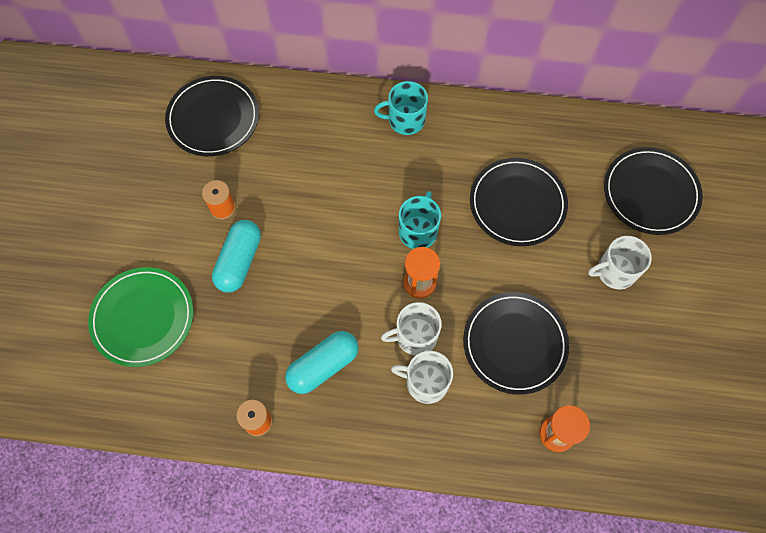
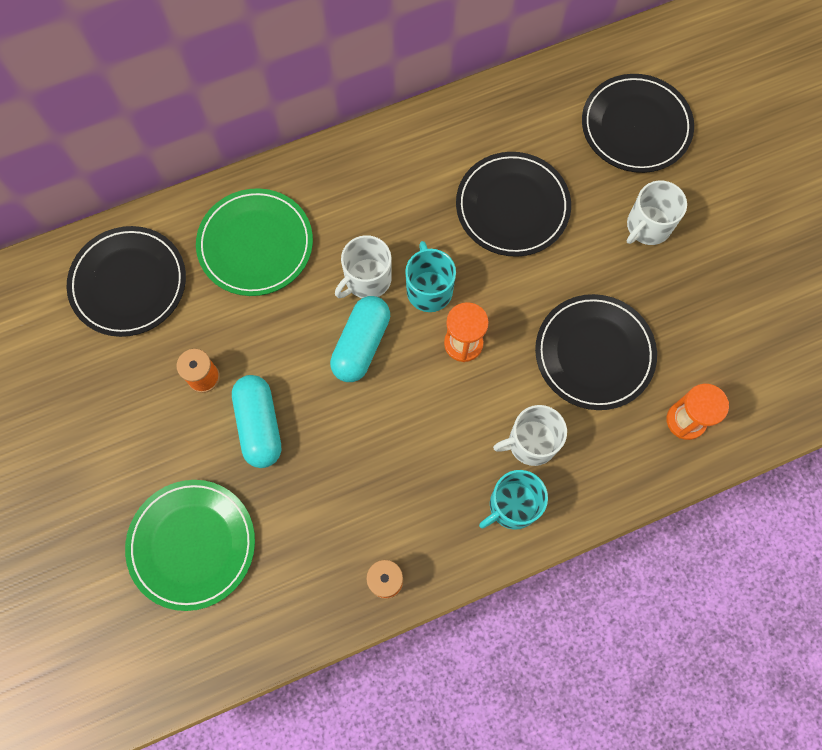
camera: 30 degrees left, 5 degrees up
(314, 136) = (255, 244): none -> green plate
(323, 366) = (417, 485): turquoise capsule -> turquoise capsule (361, 344)
(405, 120) = (343, 176): turquoise mug -> turquoise mug (512, 505)
(415, 336) = (492, 401): white mug -> white mug (367, 279)

